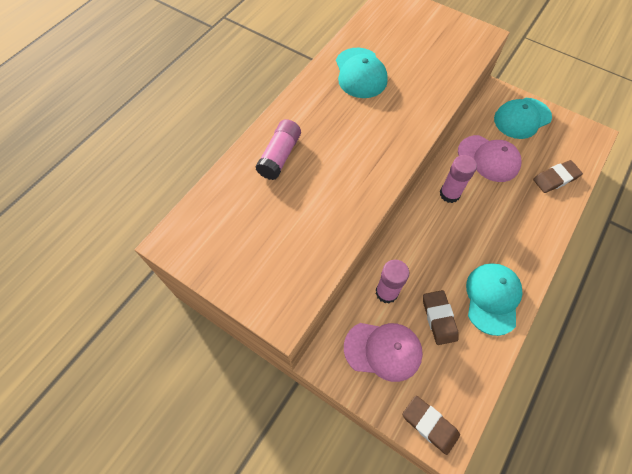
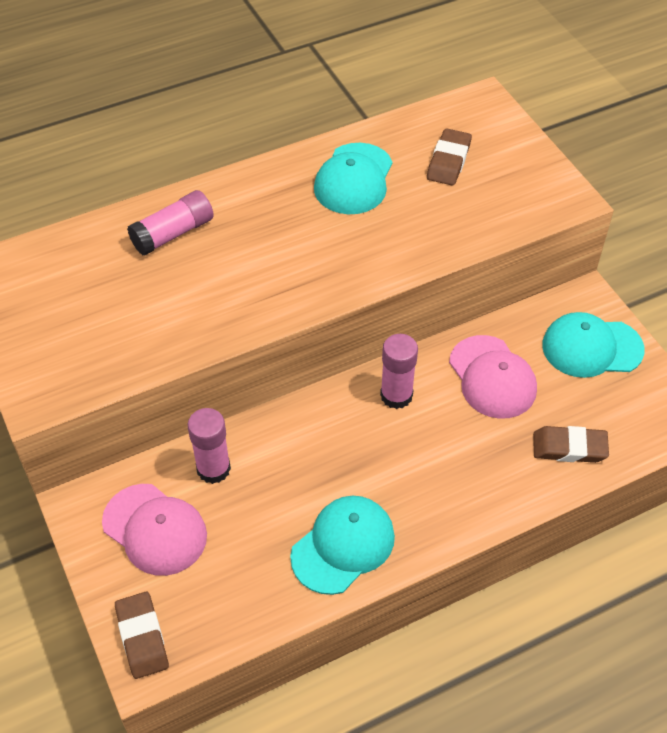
camera: 30 degrees right, 10 degrees down
(439, 318) = (253, 531): brown eraser -> brown eraser (449, 161)

